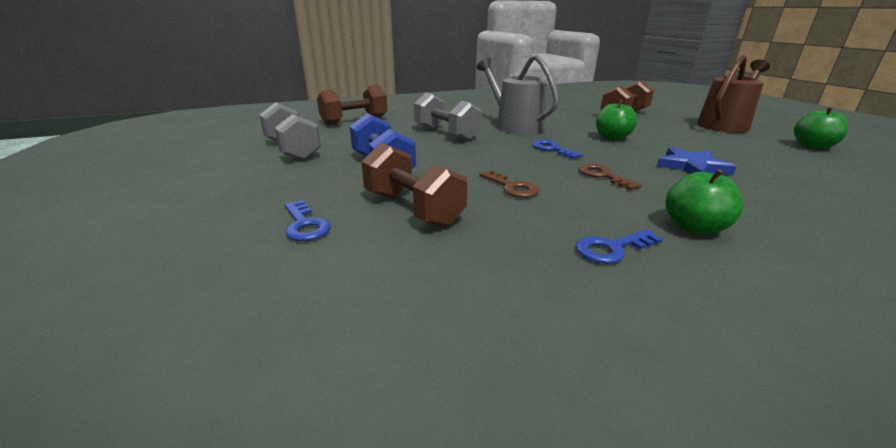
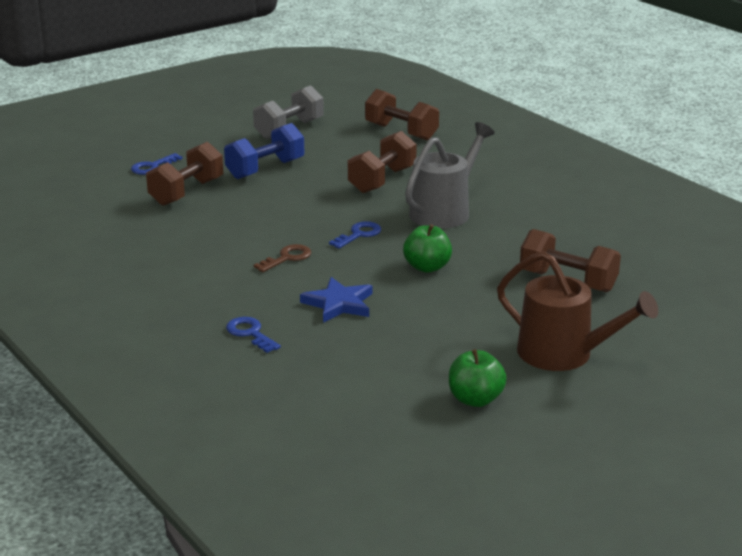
camera: 75 degrees right, 0 degrees up
(446, 134) = (382, 180): grey dumbbell -> brown dumbbell
(512, 187) = (241, 221): brown key -> none
(612, 249) = (148, 256): blue key -> blue key (250, 333)
(694, 227) = (189, 287): green apple -> none

